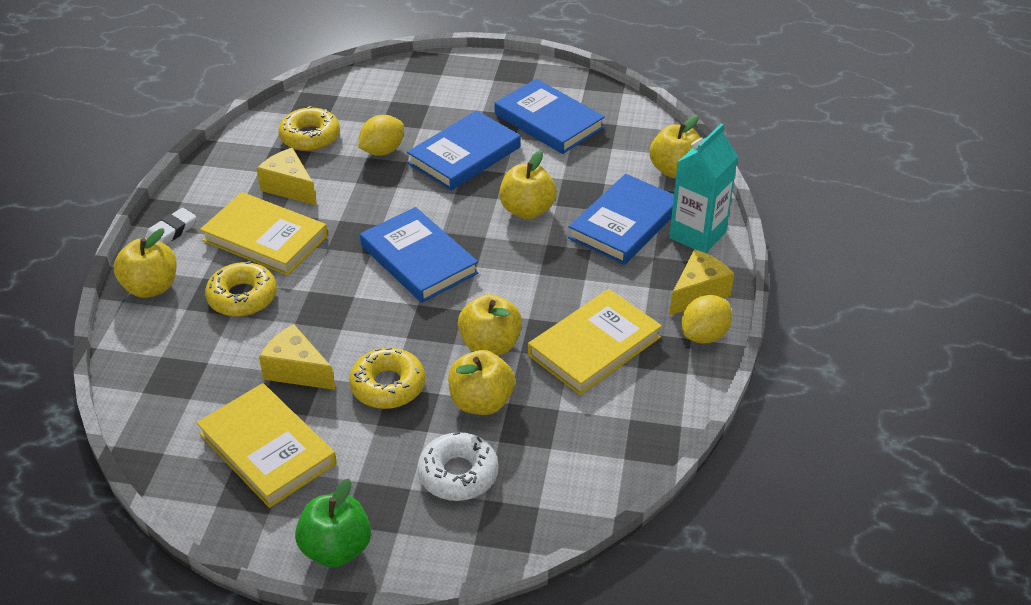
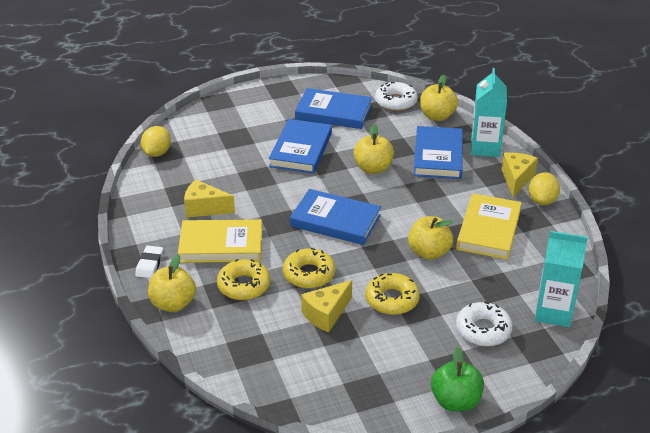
camera: 30 degrees left, 5 degrees down
(267, 449) = (355, 366): yellow book -> none
(297, 371) = (326, 314): yellow cheese -> yellow cheese turned 45 degrees counterclockwise
(310, 137) = (185, 172): yellow donut -> yellow donut (309, 274)
(382, 151) = (244, 165): yellow lemon -> yellow lemon (157, 153)
(481, 402) = (456, 286): yellow apple -> none
(570, 492) = (553, 312): none -> turquoise carton
(640, 133) = (396, 102): none -> white donut

